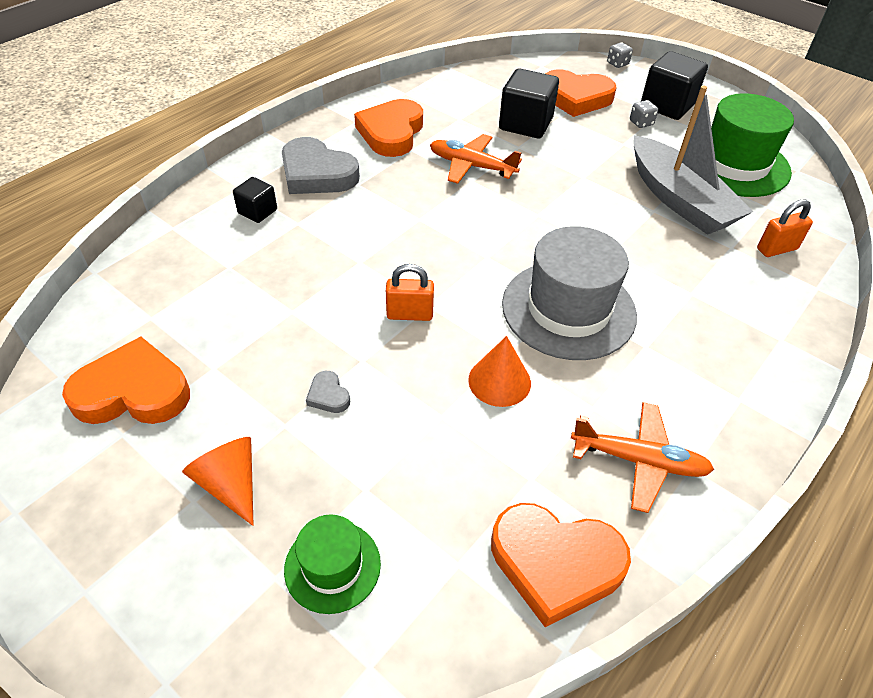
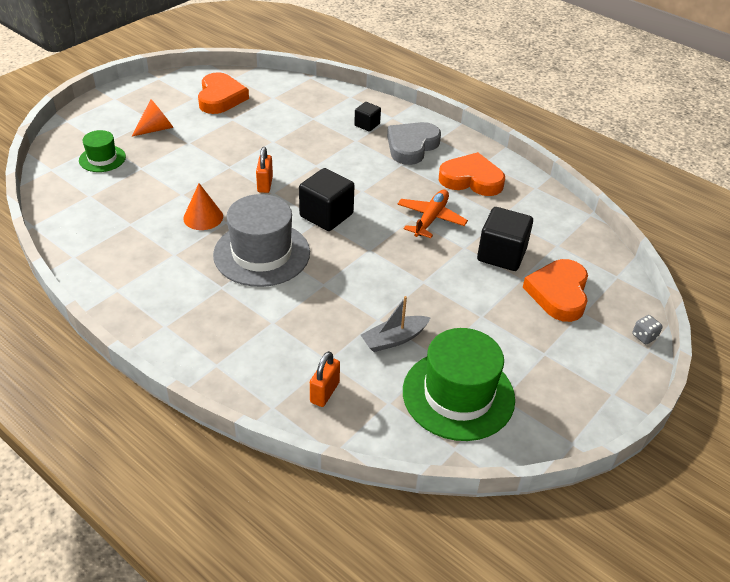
camera: 90 degrees right, 5 degrees down
(328, 395) = (205, 155): grey heart -> none
(555, 563) = (77, 227): orange heart -> none
(639, 461) = (129, 268): orange plane -> none
(641, 123) = (522, 335): grey dice -> none
(667, 105) = (563, 363): black cube -> black cube (326, 215)
(679, 200) = (394, 339): grey boat -> grey boat, size x0.54
(776, 249) = (324, 392): orange padlock -> orange padlock turned 45 degrees clockwise

